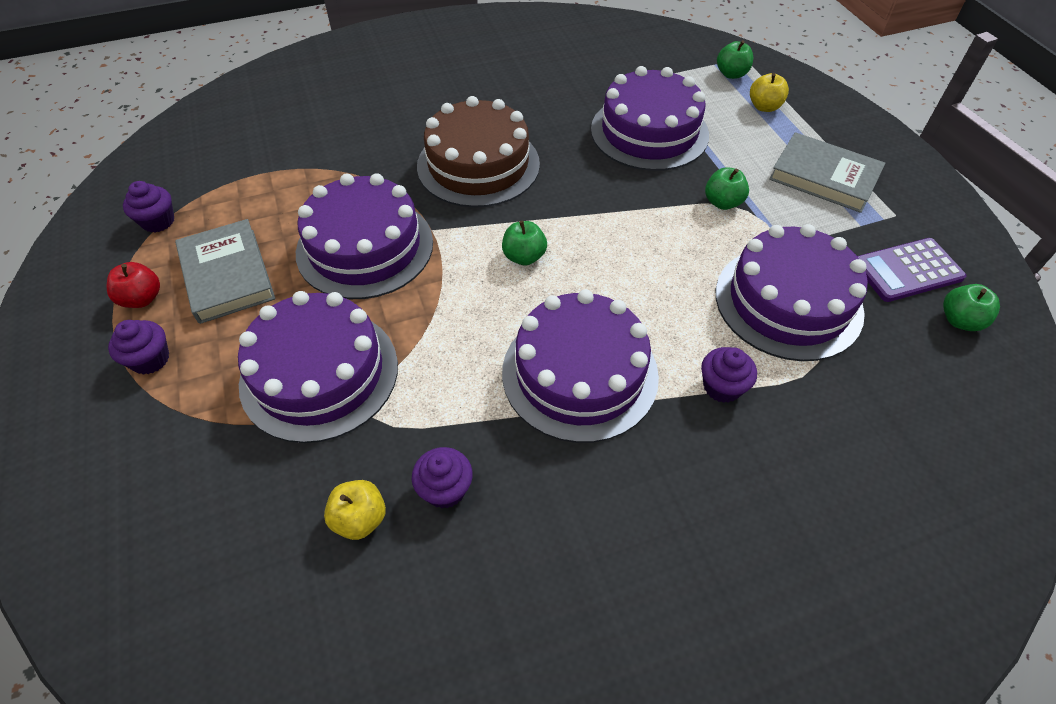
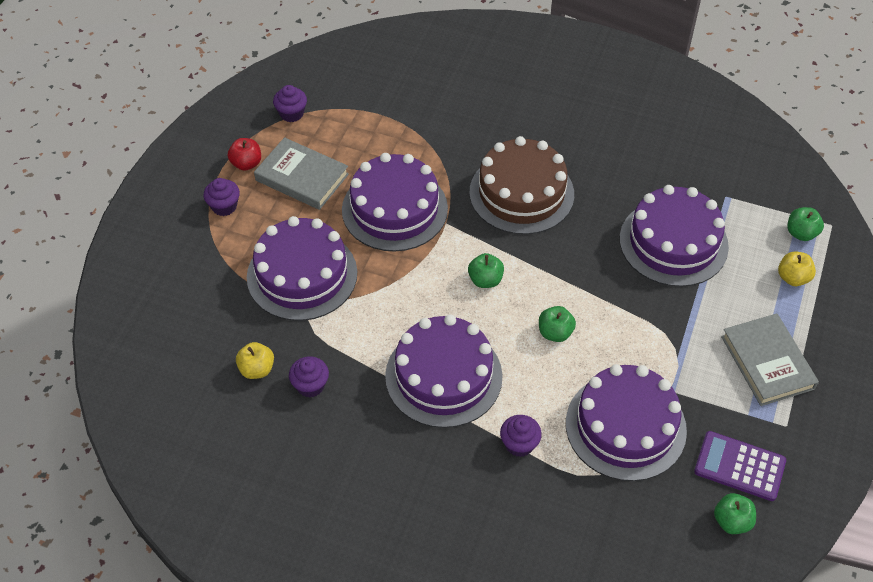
camera: 40 degrees right, 0 degrees up
(227, 275) = (302, 177): grey book -> grey book turned 75 degrees counterclockwise
(722, 202) = (664, 331): green apple -> green apple (555, 333)

